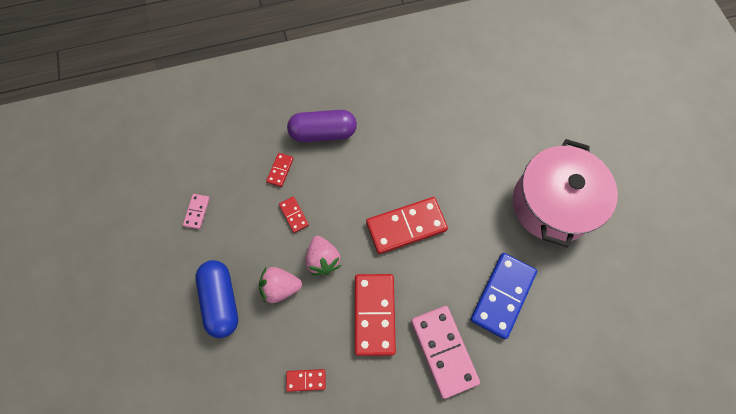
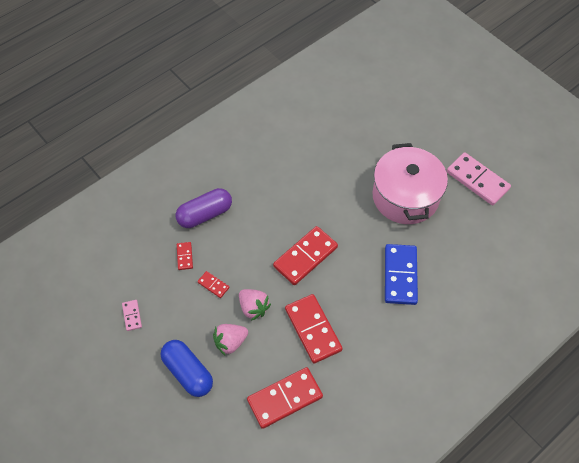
camera: 25 degrees left, 10 degrees down
(306, 380) = (284, 398): red domino -> red domino, size x2.13
(443, 351) = (376, 332): pink domino -> pink domino (477, 180)

